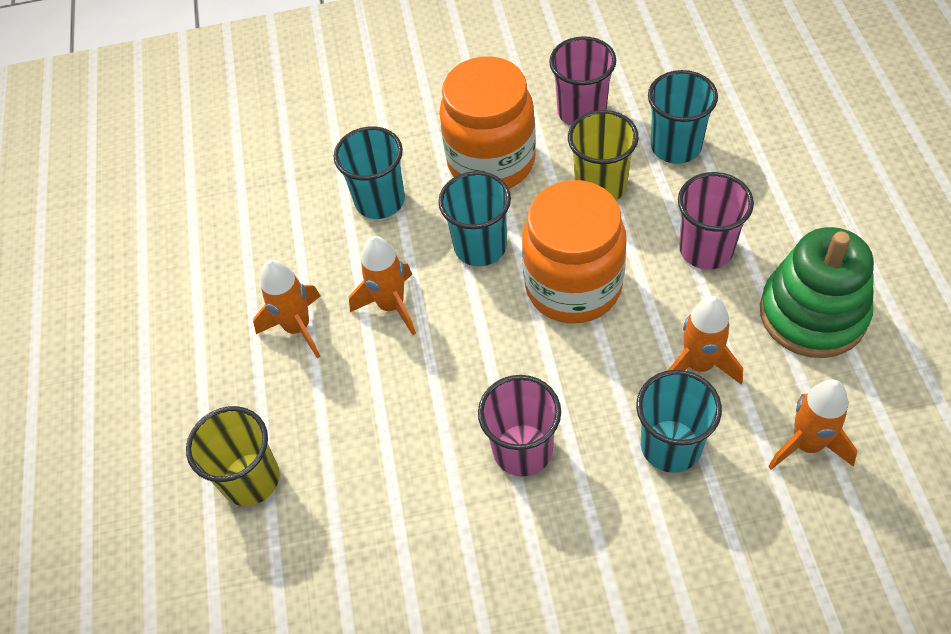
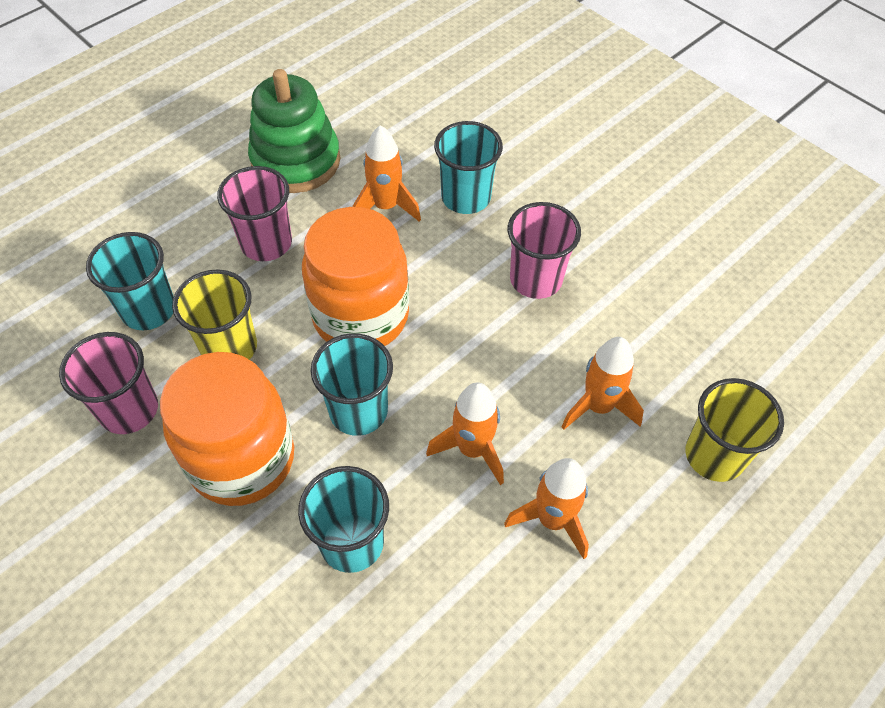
camera: 130 degrees left, 0 degrees up
(807, 444) = (412, 132): orange rocket -> orange rocket (598, 406)

